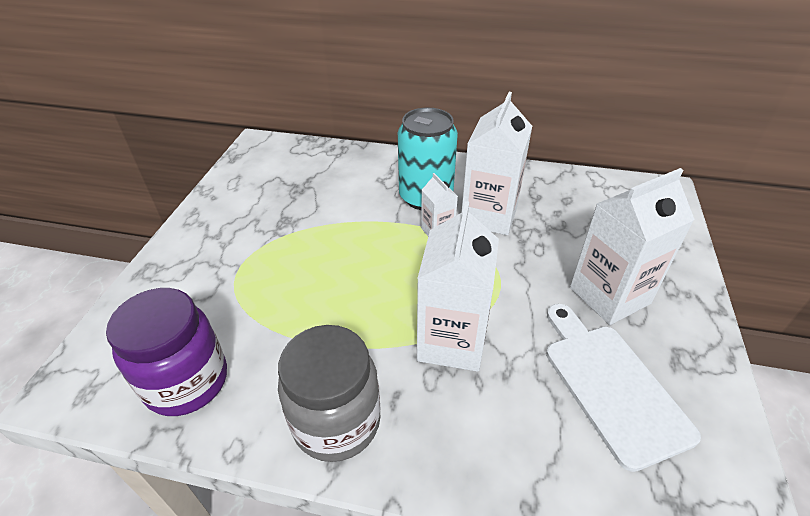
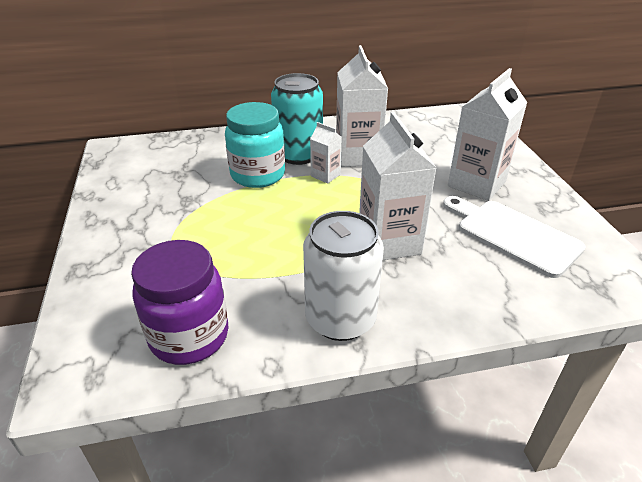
camera: 25 degrees left, 5 degrees down
(336, 422) = (340, 319): grey jar -> white can
(368, 211) = (258, 175): none -> turquoise jar

